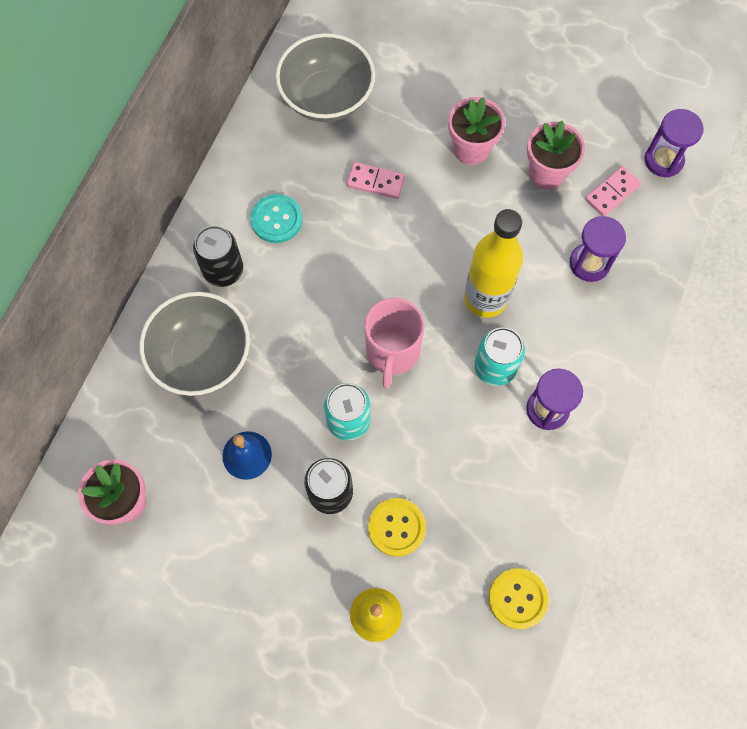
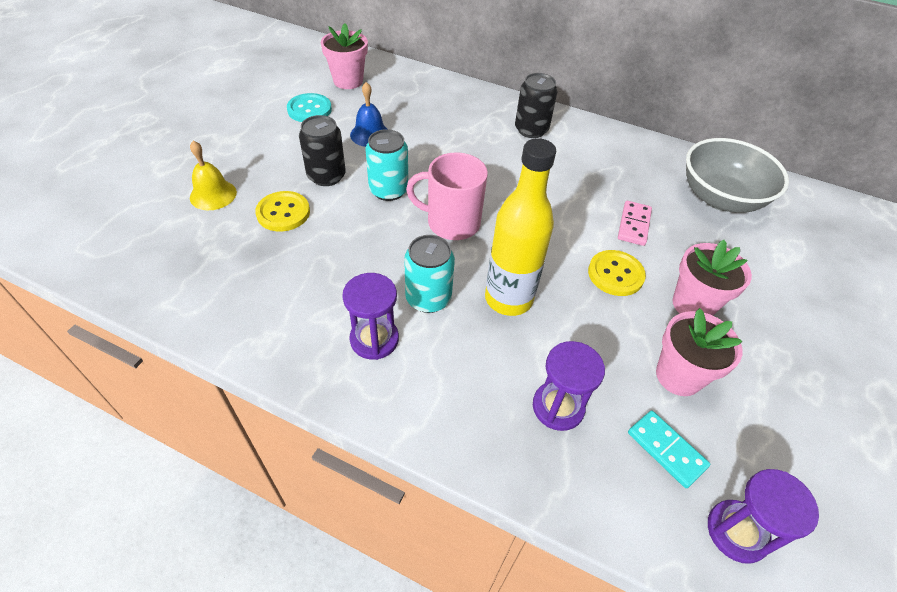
camera: 90 degrees right, 20 degrees down
(202, 356) = (455, 116): grey bowl -> none
(276, 219) = (582, 160): turquoise button -> turquoise button (309, 109)
(517, 598) = (183, 291): yellow button -> yellow button (615, 274)
(612, 192) = (666, 449): pink domino -> turquoise domino

